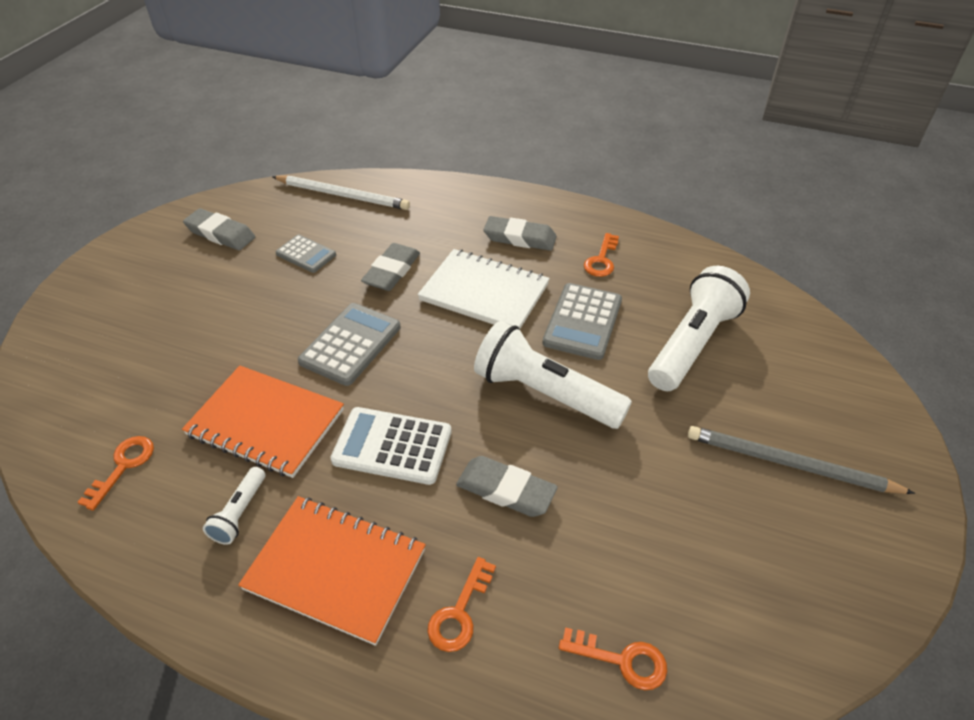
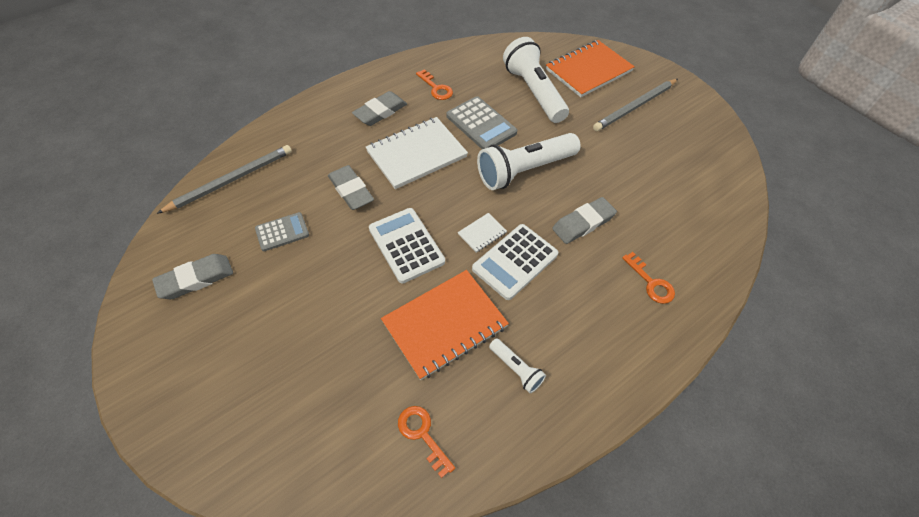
camera: 60 degrees left, 10 degrees up
(336, 569) = (591, 330): orange notebook -> orange notebook (588, 70)
(343, 195) = (231, 180): white pencil -> grey pencil
(350, 344) = (406, 245): grey calculator -> white calculator
(413, 398) = (482, 233): none -> white notebook
(622, 660) = (709, 229): orange key -> none

